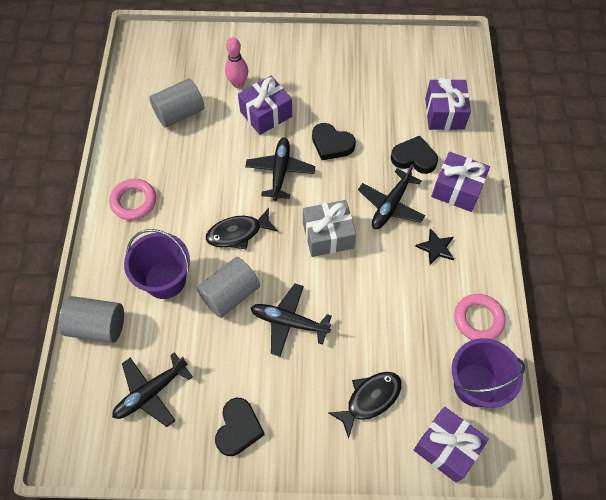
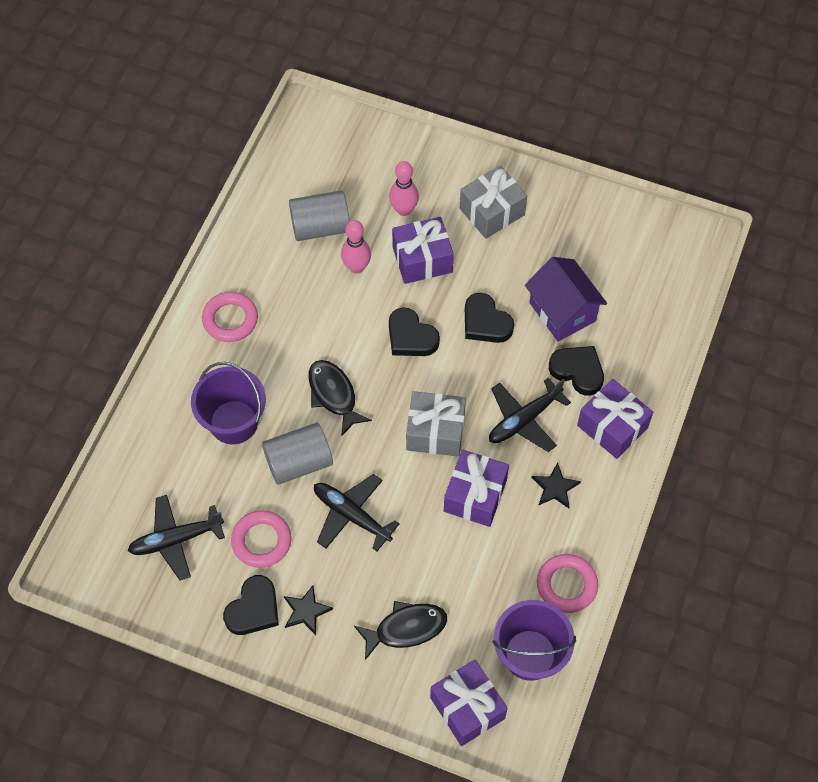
camera: 20 degrees right, 0 degrees up
(97, 326) = (144, 449): grey cylinder -> none
(218, 134) = (356, 267): none -> pink bowling pin
(224, 368) = (261, 541): none -> pink ring
(238, 233) = (334, 395): black fish -> black fish turned 60 degrees clockwise
(280, 171) = (411, 337): black plane -> black heart
(283, 414) = (306, 611): none -> black star
(303, 67) = (492, 212): none -> grey gift
(384, 120) = (562, 312): none -> purple house
(444, 113) = (641, 327): purple gift -> purple gift (475, 495)

